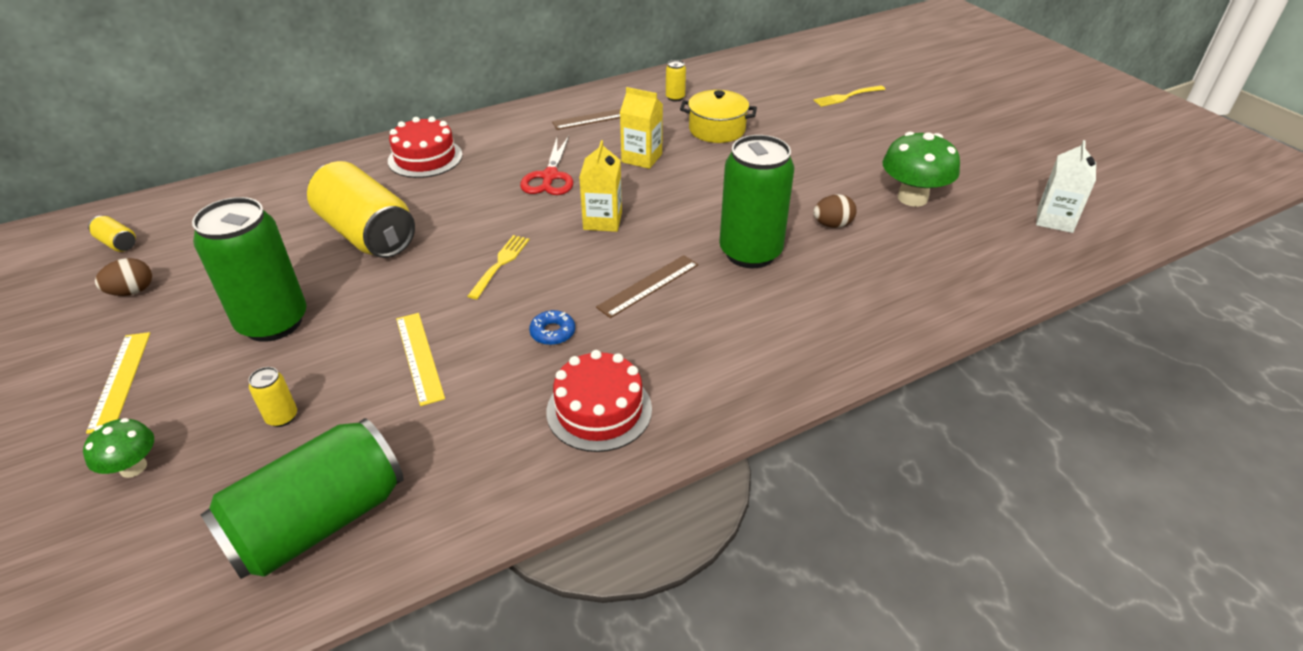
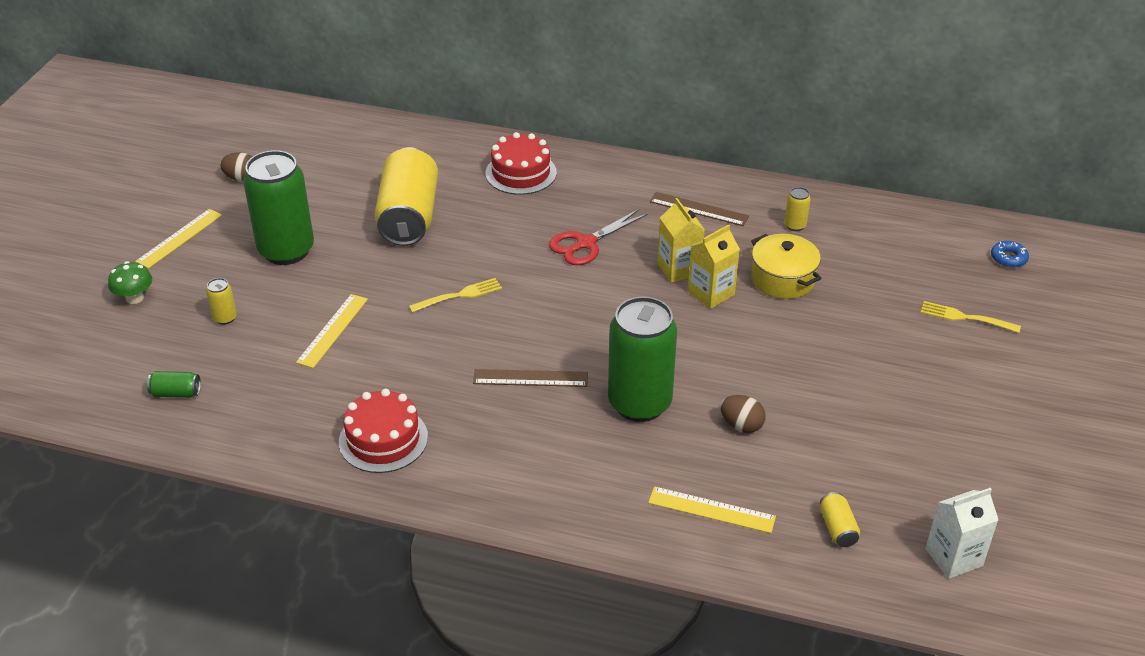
camera: 45 degrees right, 0 degrees up
(117, 243) = (269, 135): yellow can -> yellow can (837, 528)
(319, 522) = (176, 393): green can -> green can, size x0.40
(552, 332) = (425, 368): blue donut -> blue donut (1008, 258)
(602, 221) = (571, 306): yellow carton -> yellow carton (711, 293)
(901, 286) = (711, 510): none -> yellow ruler
(912, 198) = (853, 450): green mushroom -> none

